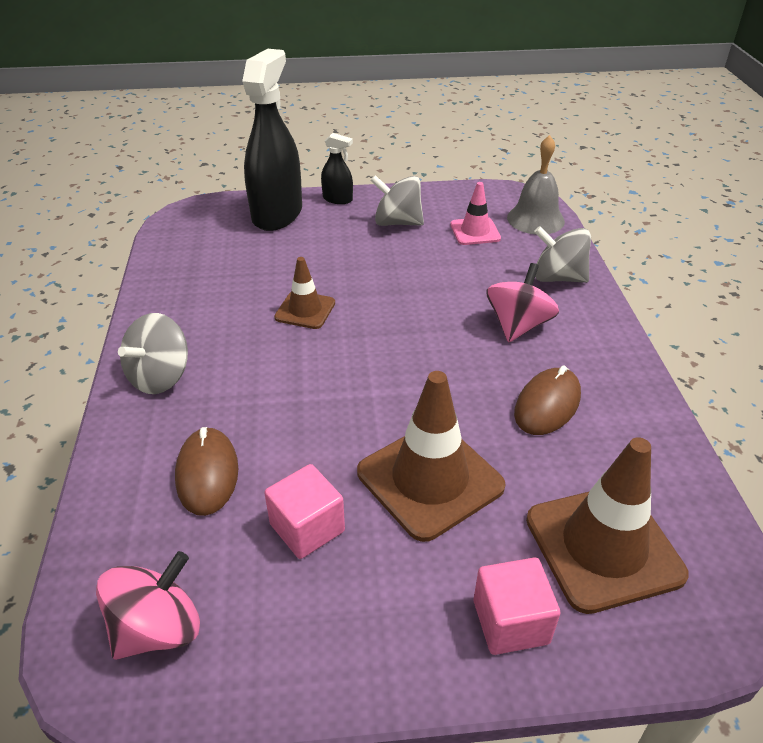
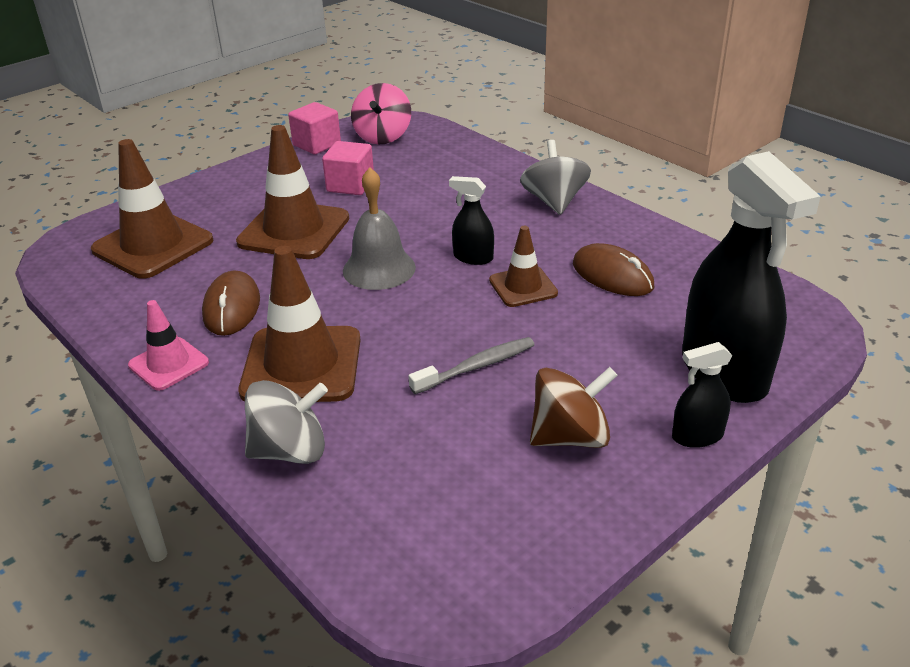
camera: 145 degrees right, 5 degrees down
(207, 473) = (441, 179): brown mouse -> brown mouse (612, 275)
(305, 353) = (473, 257): none -> black spray bottle
(397, 222) = (570, 437): grey spinning top -> brown spinning top
(403, 274) = (477, 367): none -> grey toothbrush
(475, 231) = (454, 475): pink traffic cone -> pink traffic cone (168, 364)
(510, 622) = (200, 199): pink cube -> pink cube (317, 144)
(518, 326) = (302, 365): pink spinning top -> brown traffic cone
(535, 219) = (385, 553): grey bell -> grey bell (379, 269)

